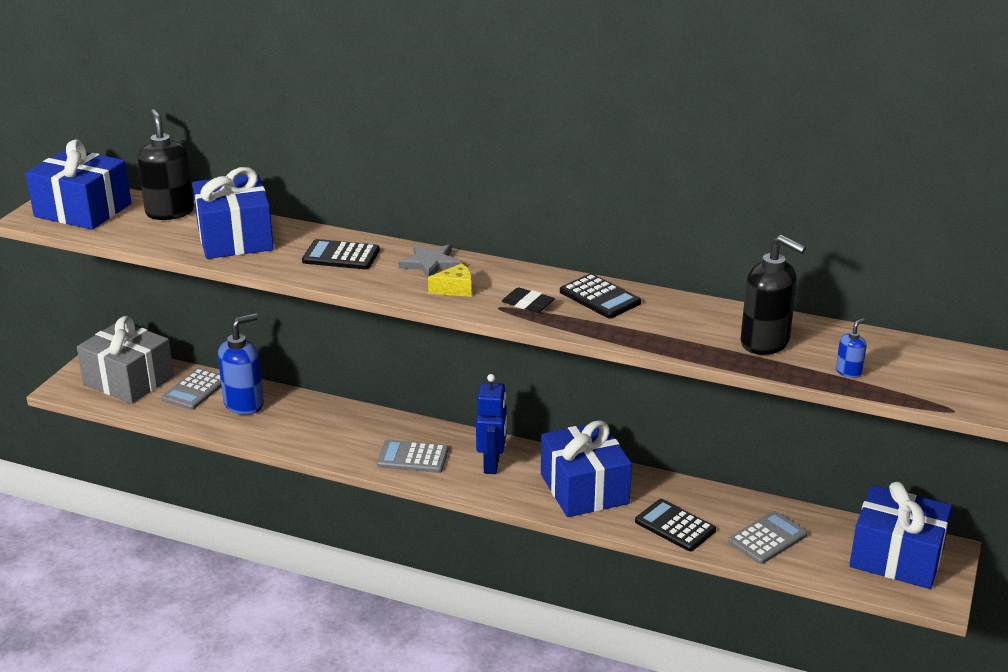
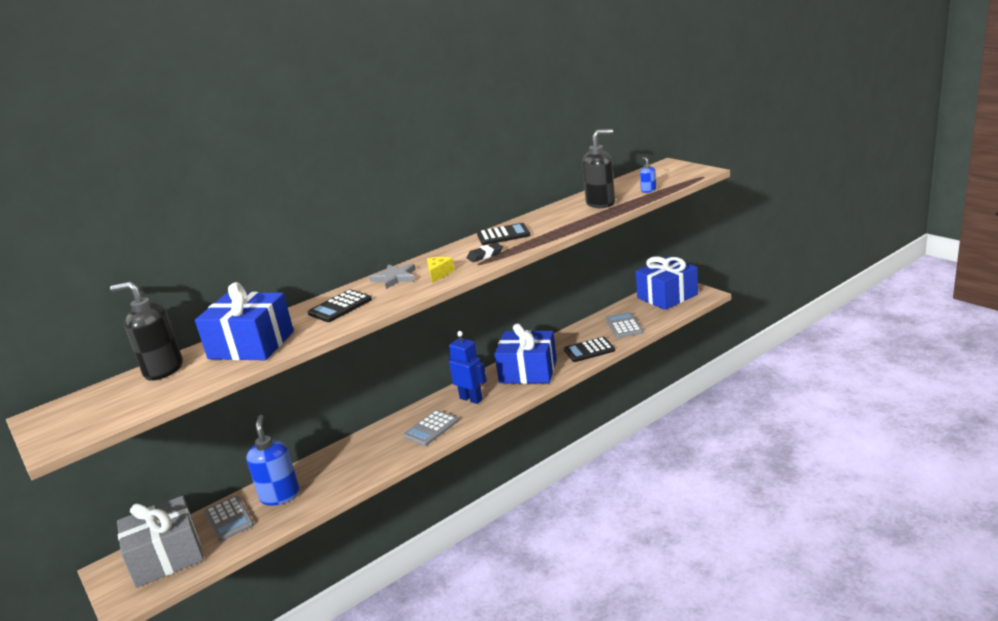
camera: 55 degrees left, 5 degrees down
(83, 210) = (88, 413): blue gift -> none

